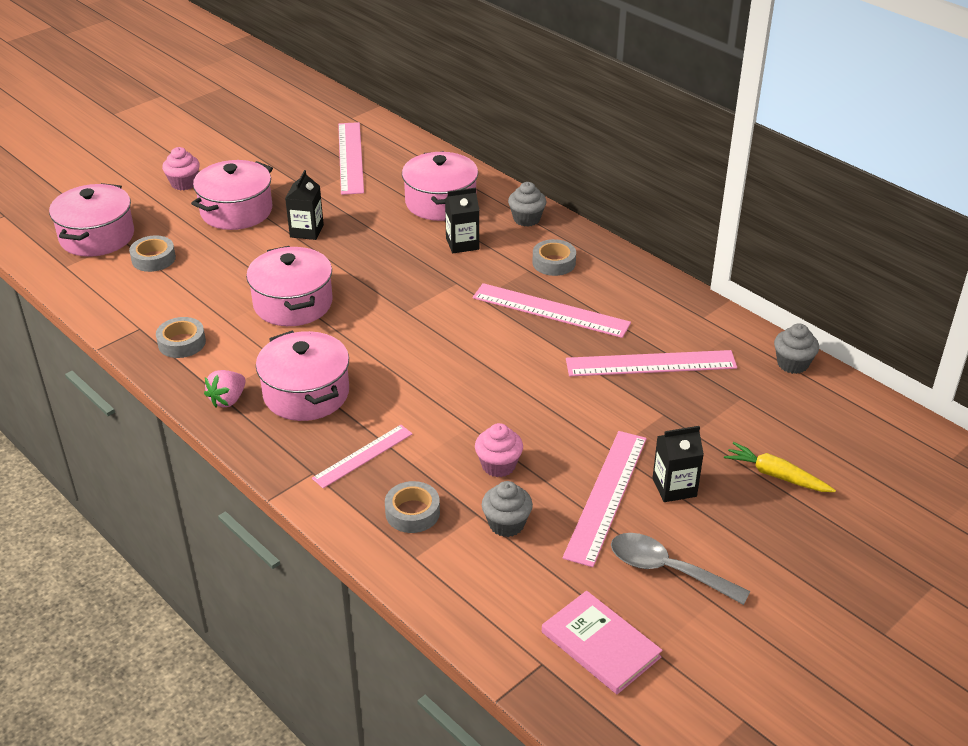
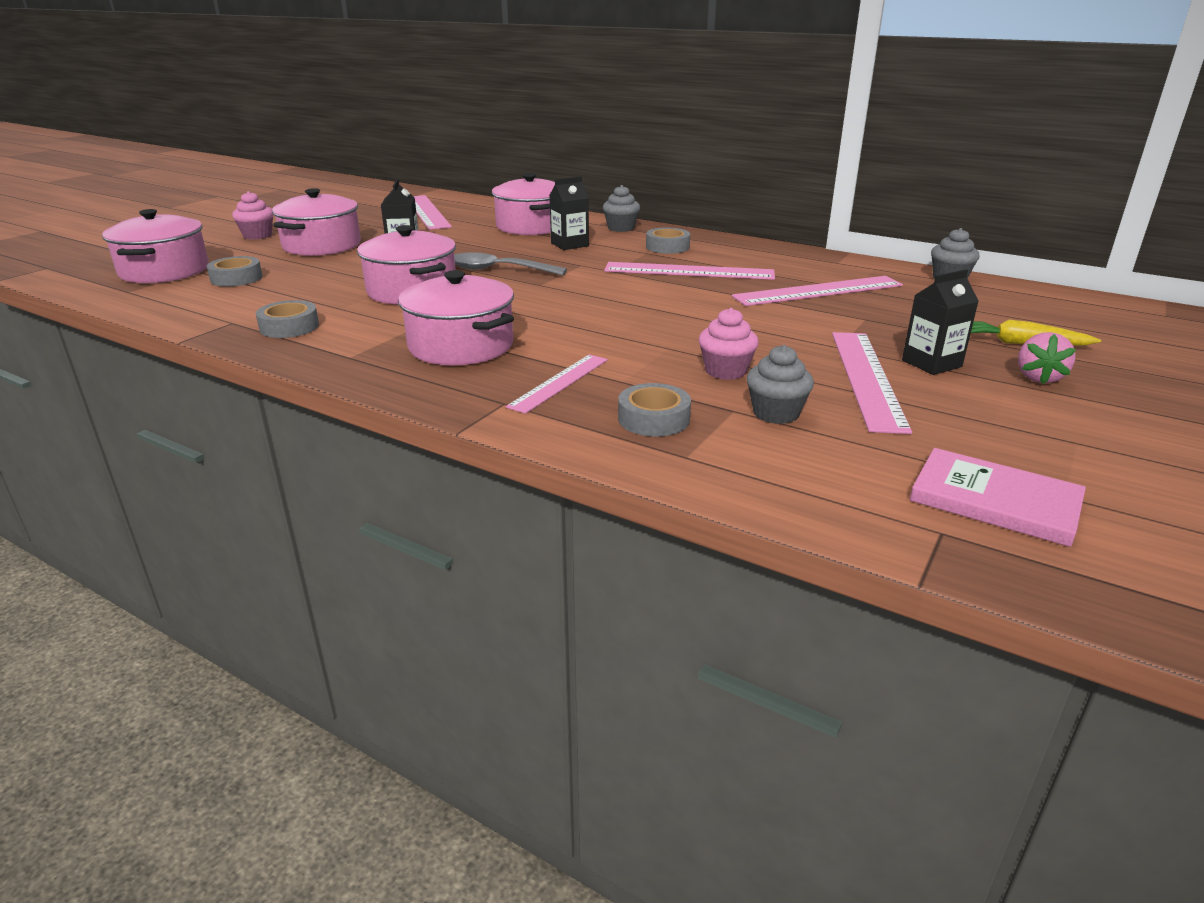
camera: 15 degrees left, 10 degrees down
(228, 400) = (365, 360): pink strawberry -> pink strawberry (1038, 377)
(667, 570) = (996, 424): grey spoon -> grey spoon (498, 270)

